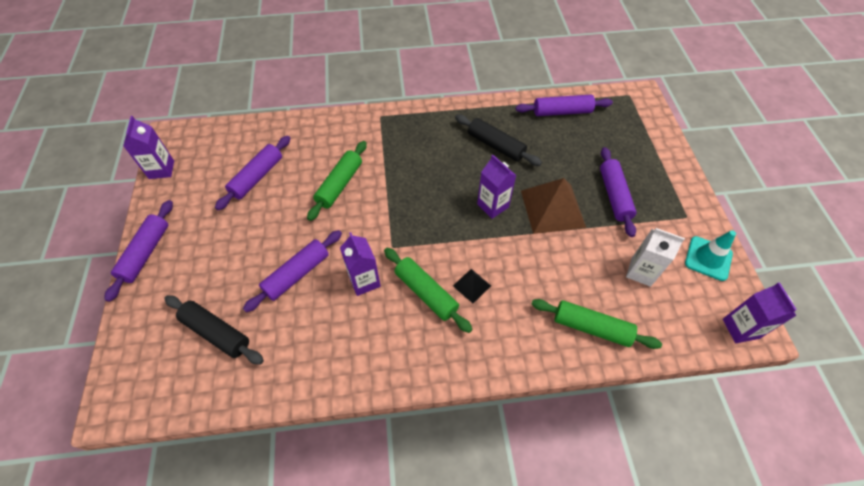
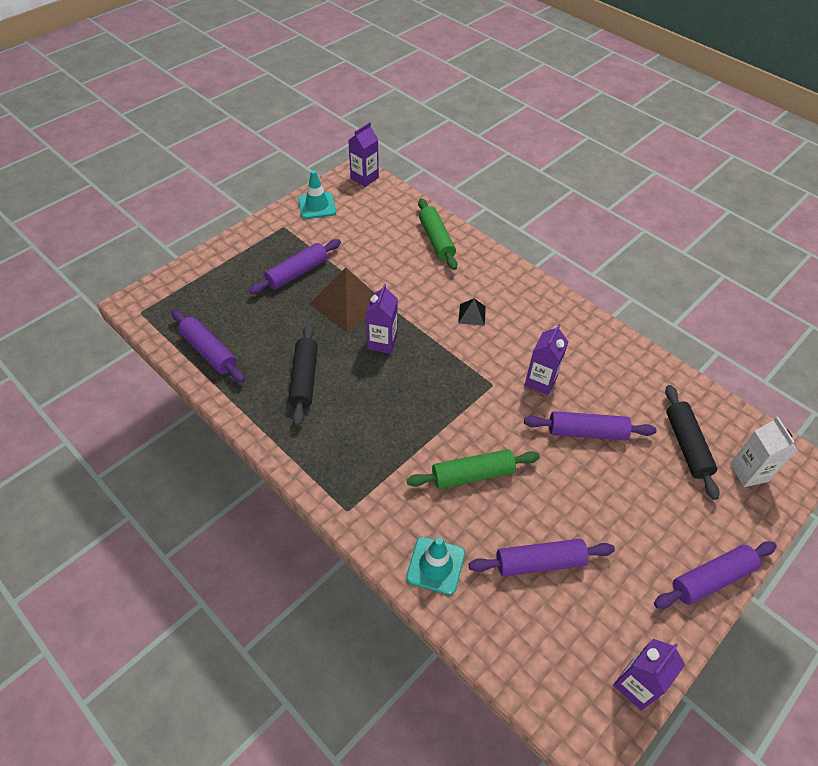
camera: 130 degrees left, 5 degrees down
(309, 133) = (435, 565): none -> turquoise traffic cone
(426, 293) = (507, 337): green rolling pin -> none
(641, 272) = (363, 233): white carton -> white carton (749, 472)

